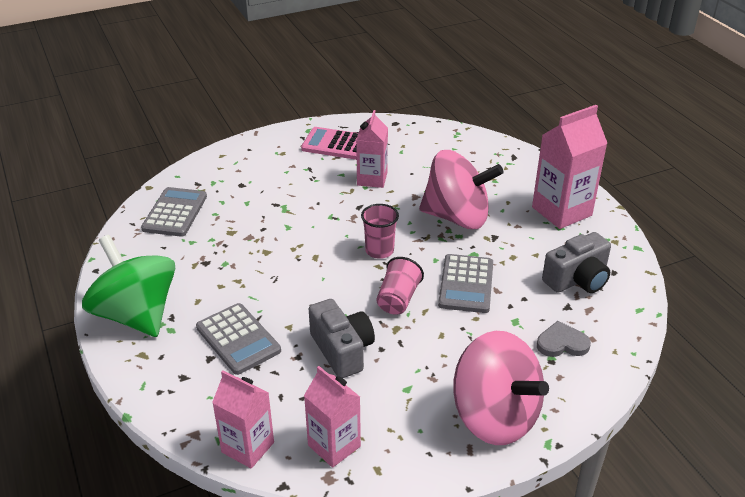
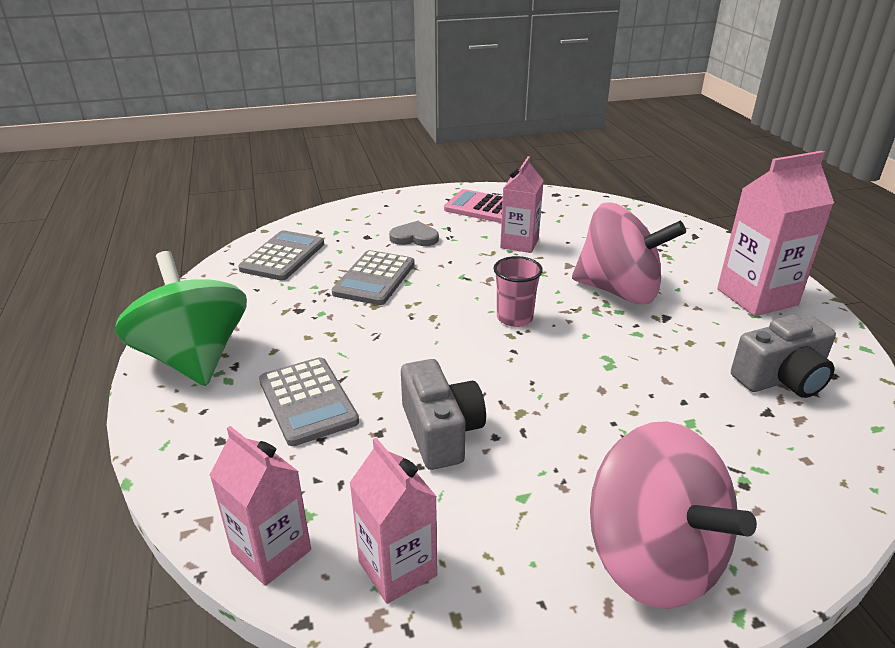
camera: 10 degrees right, 5 degrees down
(398, 299) = (529, 376): pink cup -> none
(466, 284) = (623, 368): grey calculator -> grey calculator (374, 279)
(562, 343) = (760, 461): grey heart -> grey heart (414, 237)

